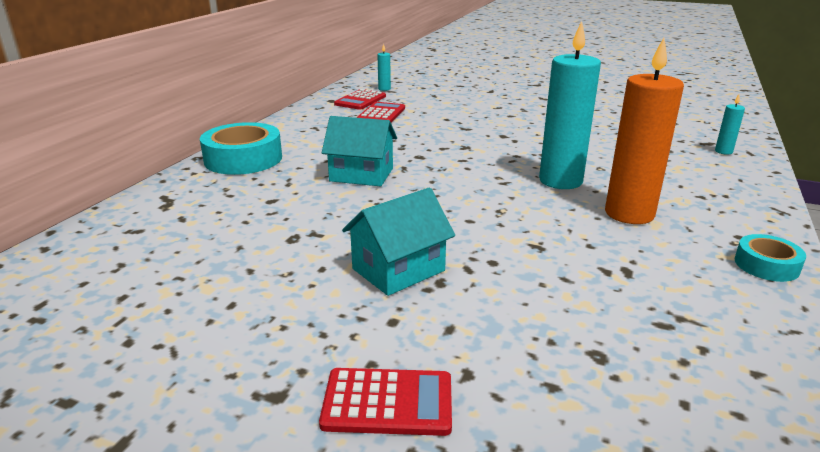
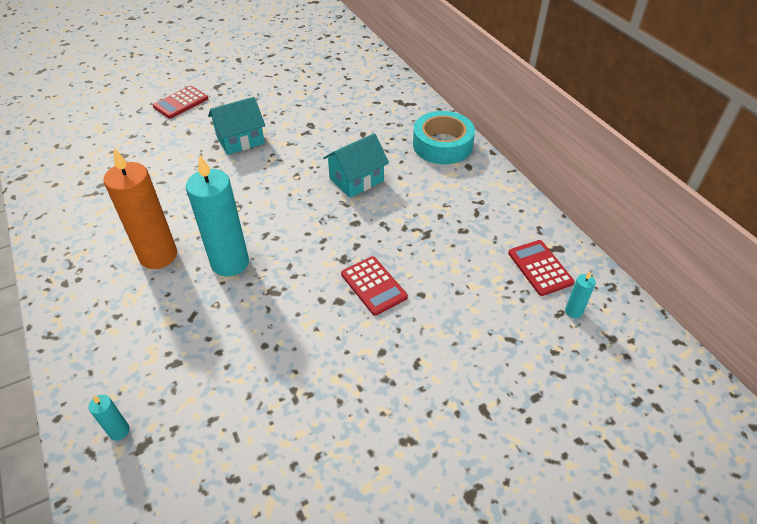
camera: 130 degrees right, 20 degrees up
(381, 114) = (479, 258): red calculator -> red calculator (373, 286)
(398, 270) = (240, 140): turquoise house -> turquoise house turned 60 degrees clockwise
(766, 265) = (56, 258): turquoise tape -> none

